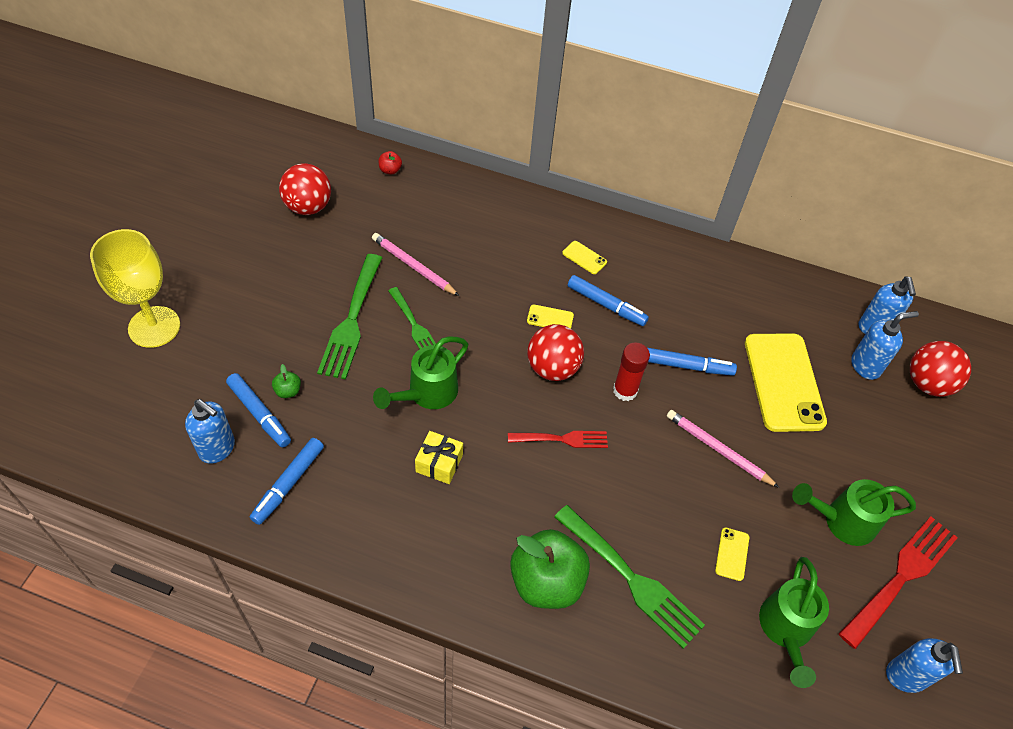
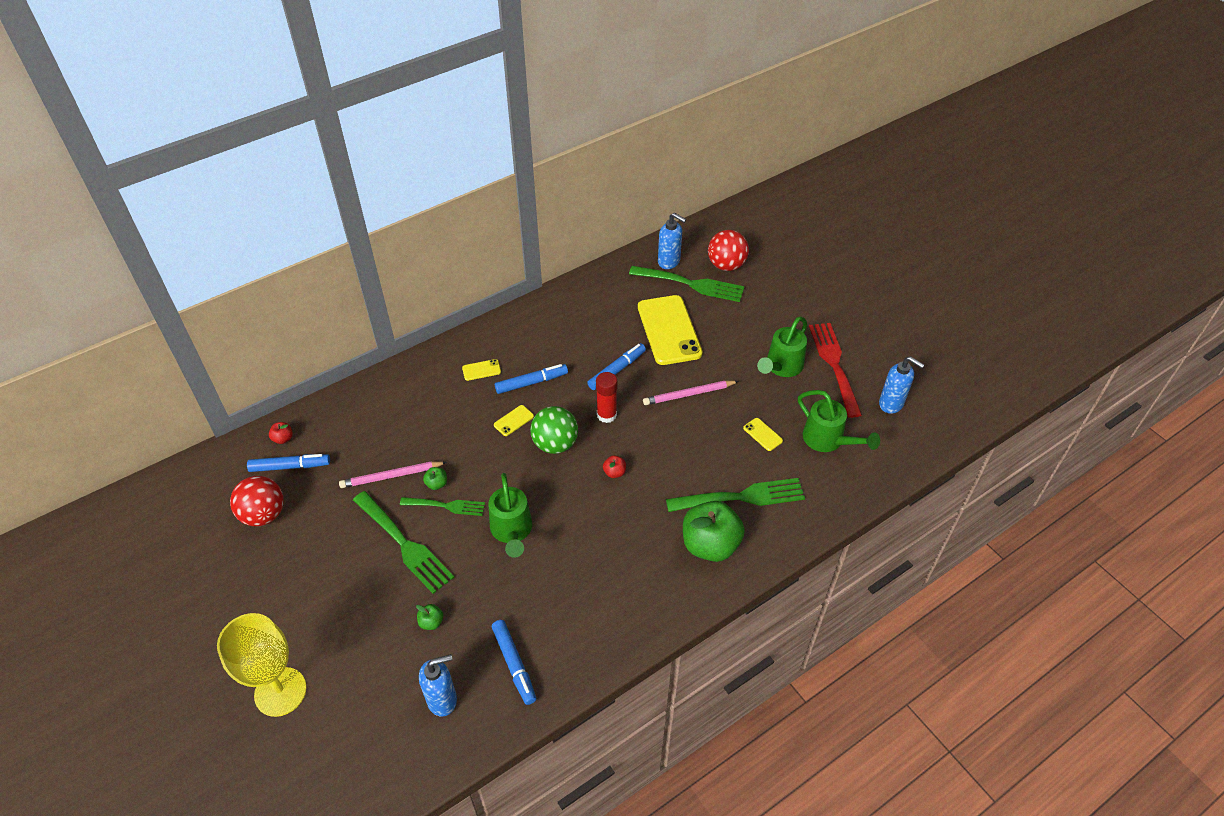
camera: 50 degrees left, 5 degrees down
(259, 414) = (435, 653): blue marker -> blue marker (290, 466)
(432, 304) = (436, 484): none -> green apple
(439, 463) = (574, 556): yellow gift -> none
(552, 368) = (555, 444): red ball -> green ball
(562, 439) = (614, 472): red fork -> red apple
(784, 382) = (669, 330): yellow phone -> yellow phone turned 45 degrees clockwise
(865, 366) = (691, 284): blue soap dispenser -> green fork

